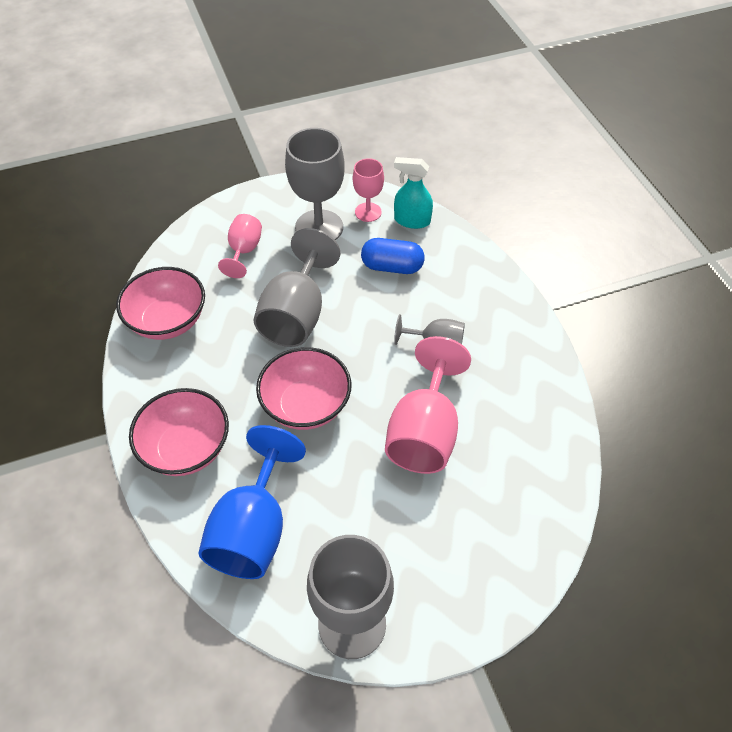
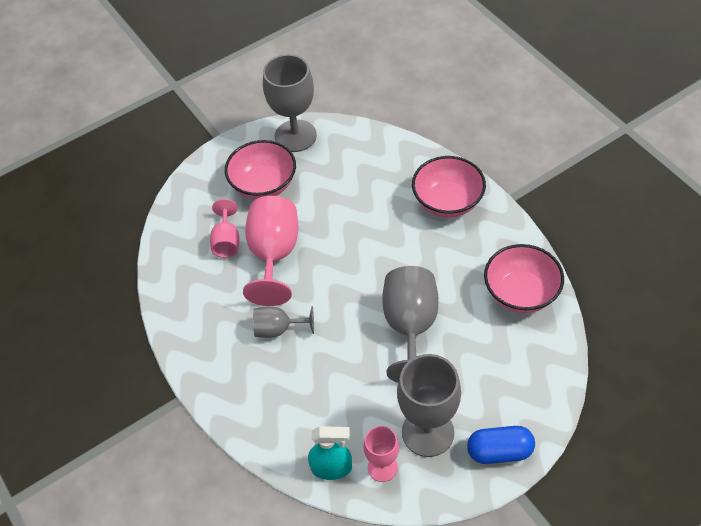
camera: 170 degrees right, 0 degrees up
(244, 251) = (491, 383): pink goblet -> pink goblet (227, 241)
(253, 529) = (376, 166): blue goblet -> none
(306, 405) = (371, 252): pink bowl -> pink bowl (263, 185)
(392, 267) = (337, 402): blue capsule -> blue capsule (499, 452)

